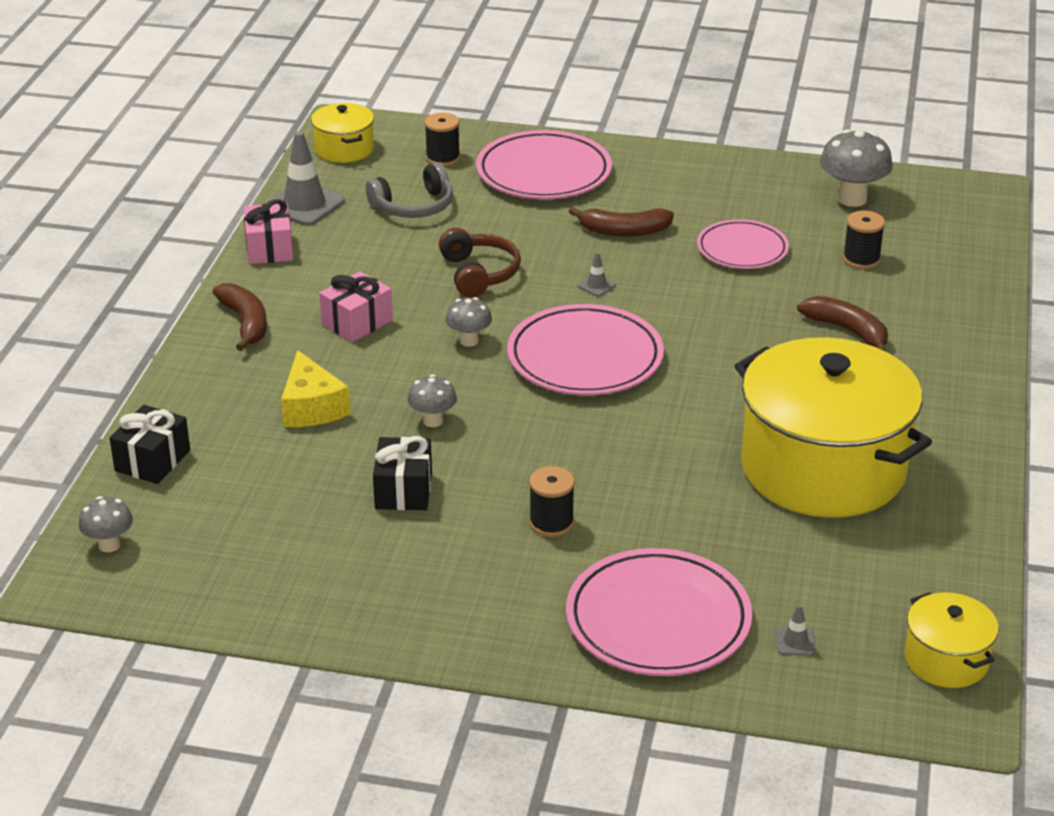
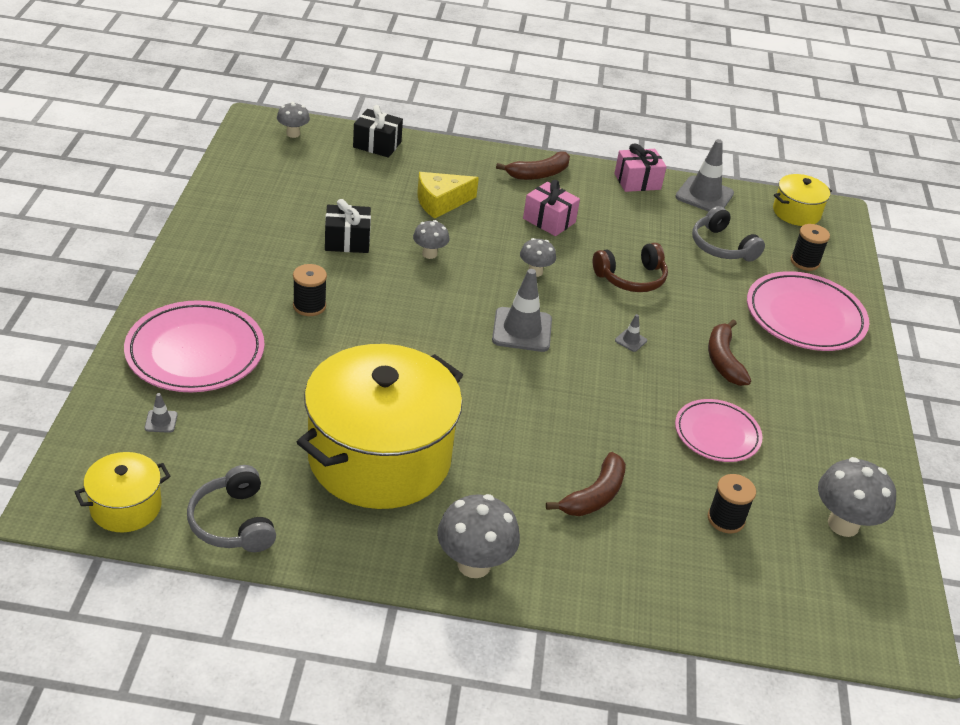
camera: 80 degrees right, 5 degrees up
(585, 358) = (522, 330): pink plate -> grey traffic cone
(948, 574) = (233, 522): none -> grey headphones
(962, 410) = (474, 564): none -> grey mushroom

